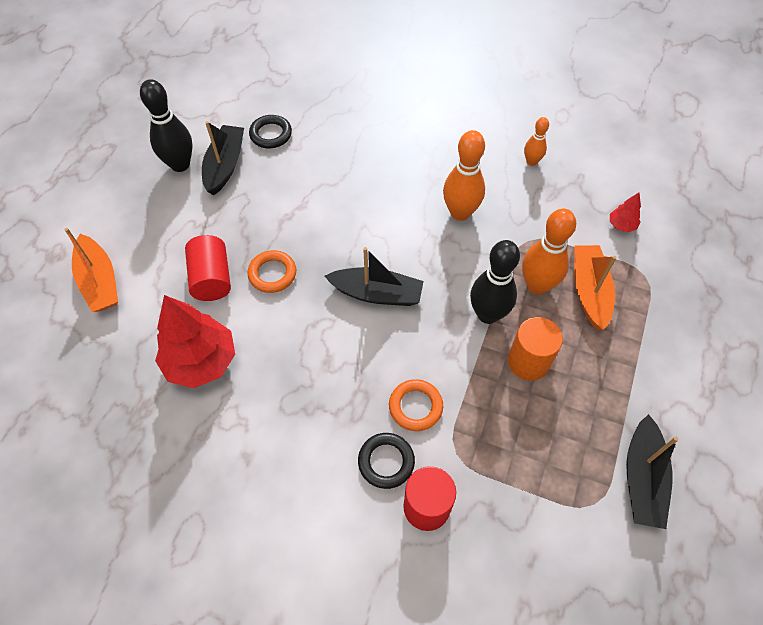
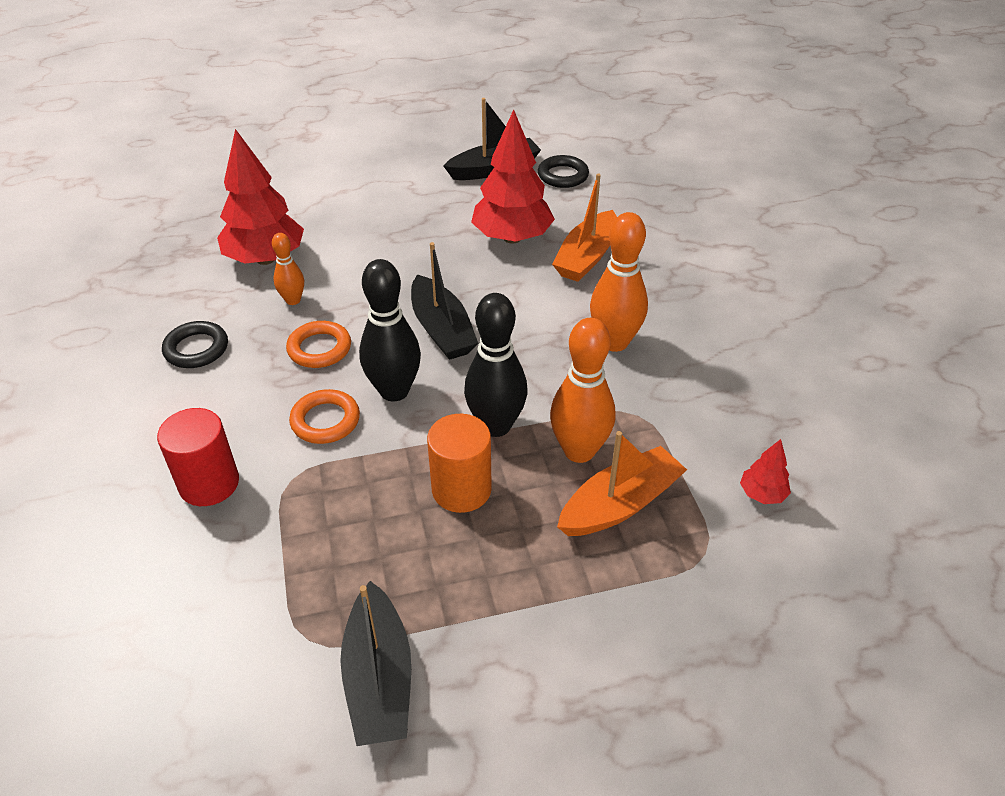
camera: 55 degrees right, 15 degrees down
(100, 281) = (301, 169): orange boat -> orange boat (586, 257)
(180, 164) = (466, 147): black bowling pin -> black bowling pin (394, 391)
(212, 278) = (359, 222): red cylinder -> none
(272, 274) = (399, 253): orange ring -> orange ring (319, 348)
(314, 201) = (512, 238): none -> red tree
(386, 462) = (243, 428): black ring -> black ring (196, 349)
(531, 162) = (761, 367): orange bowling pin -> orange bowling pin (293, 300)
(642, 478) = (379, 678): black boat -> black boat turned 75 degrees counterclockwise

